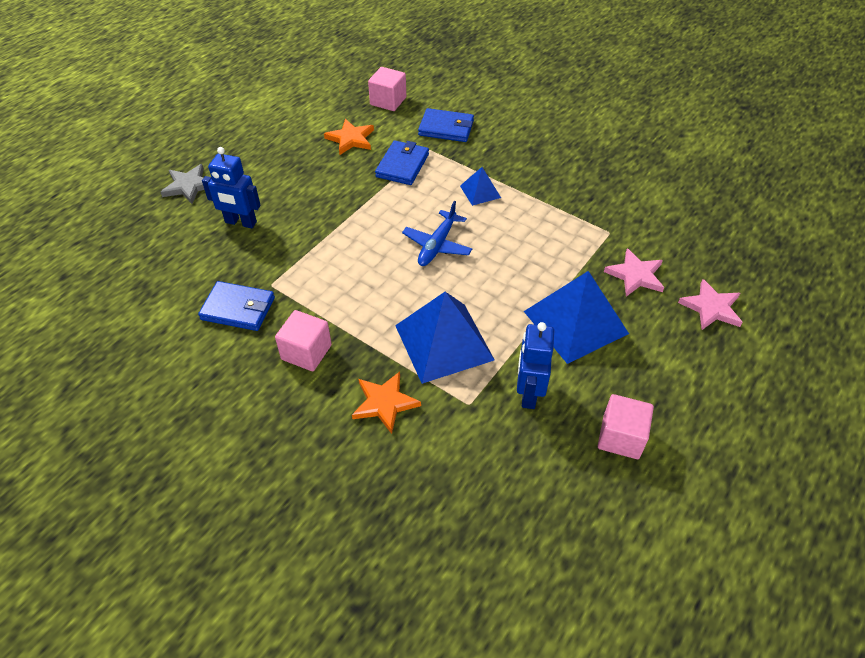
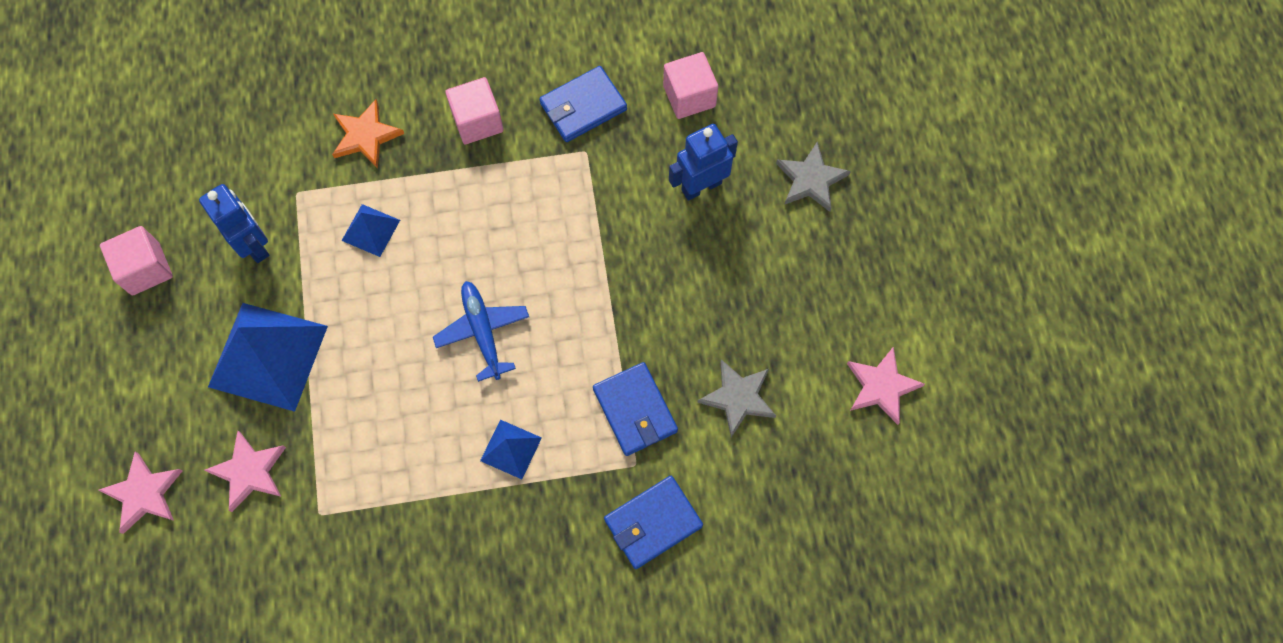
camera: 135 degrees right, 20 degrees up
(287, 103) = (881, 386): none -> pink star
(350, 139) = (738, 397): orange star -> grey star
(388, 101) = (775, 507): pink cube -> pink cube (689, 96)
(444, 342) = (371, 230): blue pyramid -> blue pyramid, size x0.49

